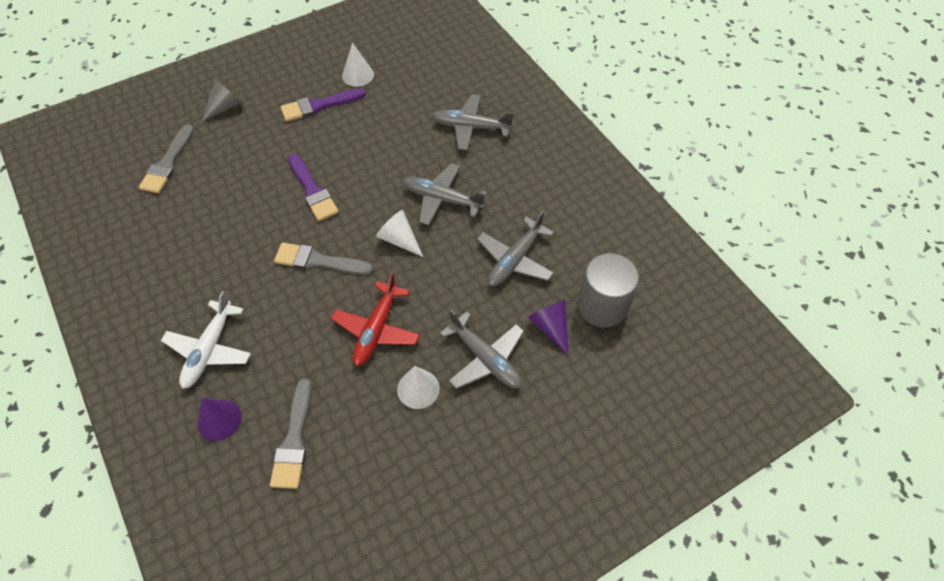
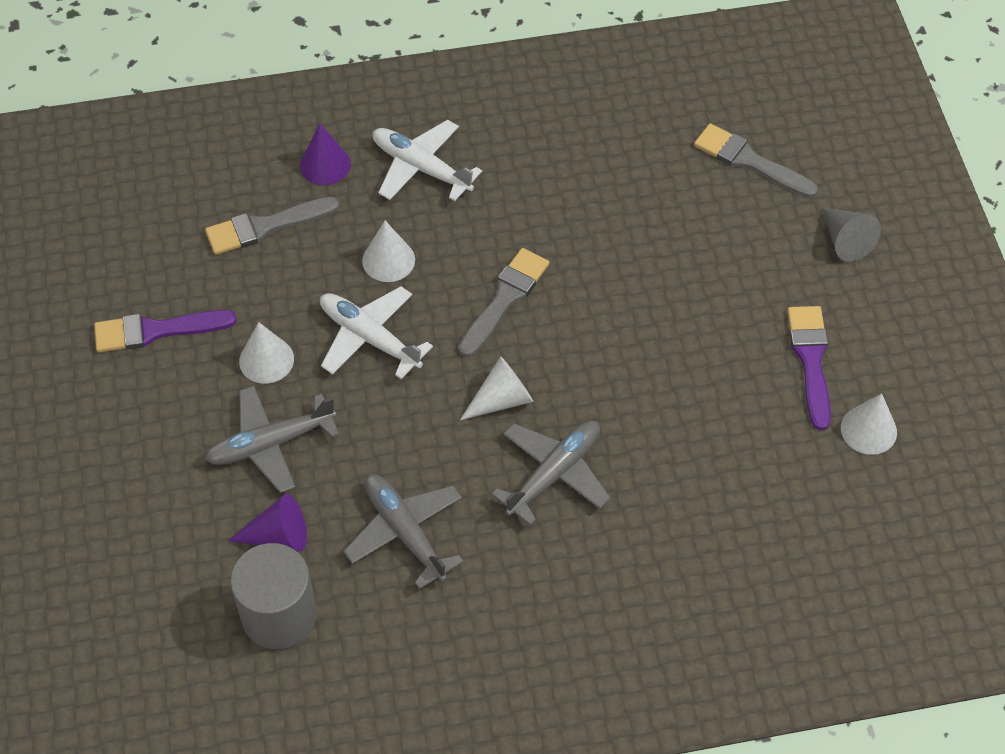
camera: 110 degrees right, 0 degrees up
(294, 440) = (265, 227): grey brush -> grey brush turned 45 degrees counterclockwise
(304, 341) = (388, 260): none -> white cone
(312, 190) = (633, 317): purple brush -> purple brush (156, 331)
(376, 329) = (369, 338): red plane -> white plane
(471, 127) = (690, 560): grey plane -> none

